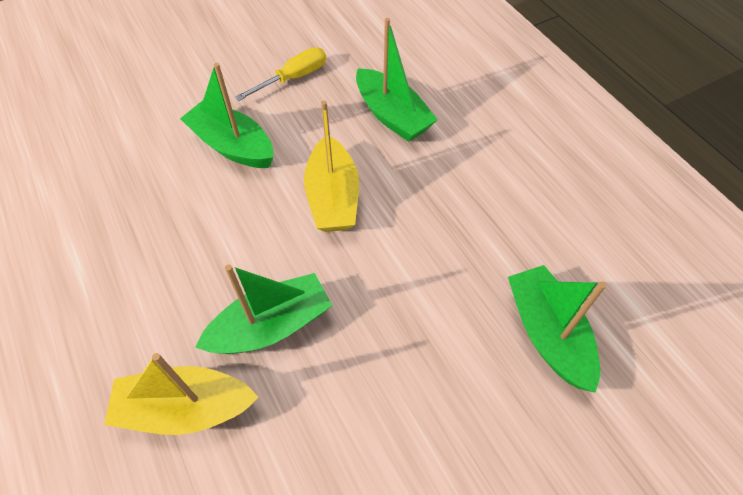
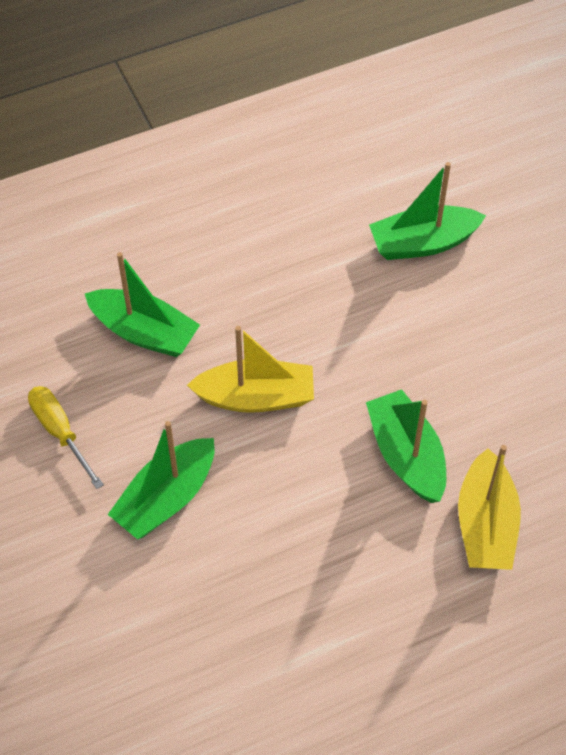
camera: 85 degrees left, 0 degrees up
(392, 116) = (144, 332): green boat -> green boat turned 60 degrees clockwise

